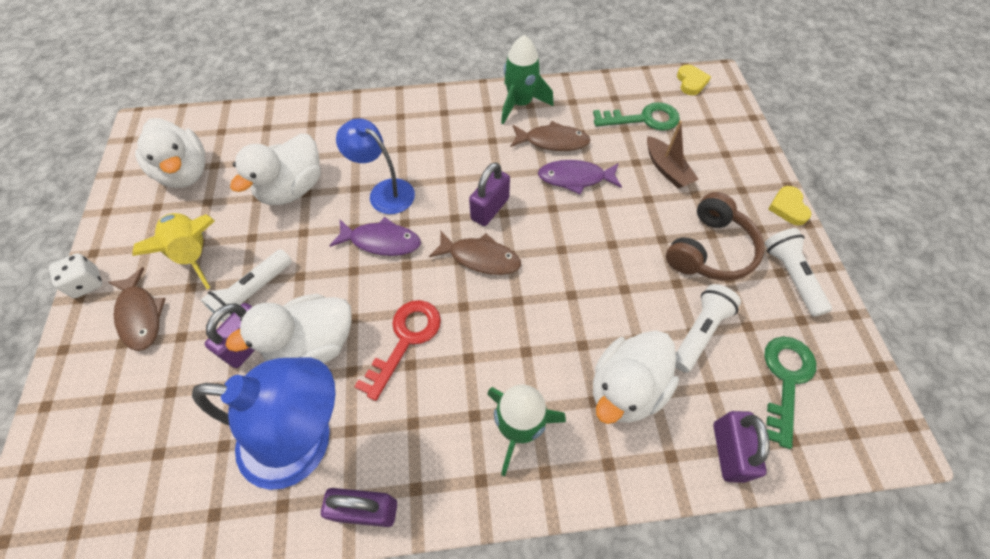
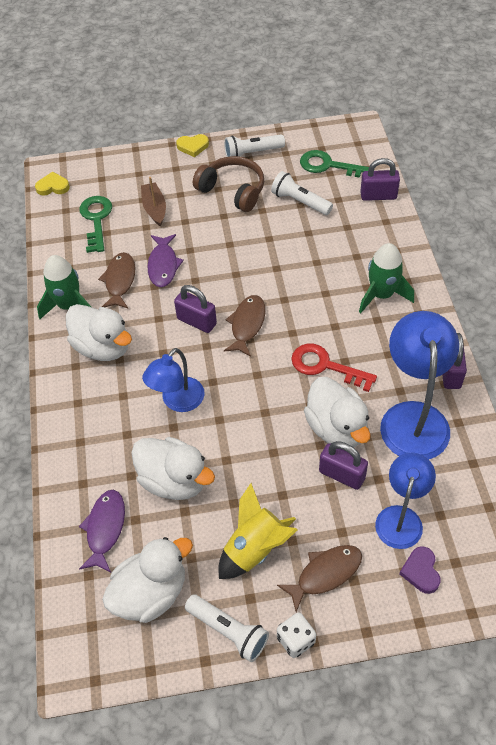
camera: 90 degrees left, 5 degrees down
(99, 417) = (421, 571): none -> purple heart
(172, 404) = (401, 517): none -> blue lamp
(253, 293) = (294, 484): white flashlight -> white flashlight (228, 631)
(381, 241) = (234, 396): purple fish -> purple fish (105, 529)
(625, 388) = (345, 240): white duck -> white duck (103, 347)
(667, 169) = (154, 208): brown boat -> brown boat turned 75 degrees counterclockwise

